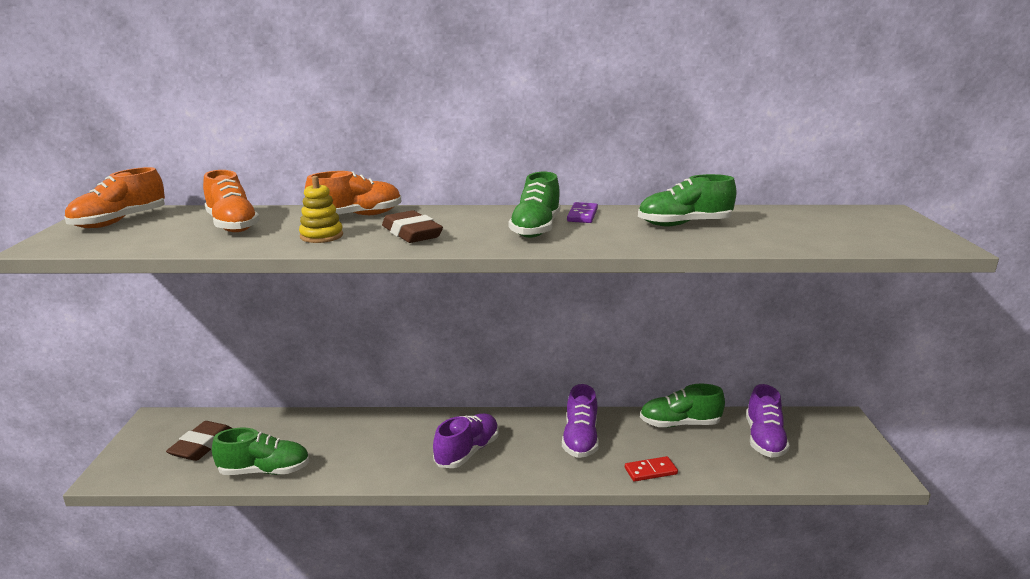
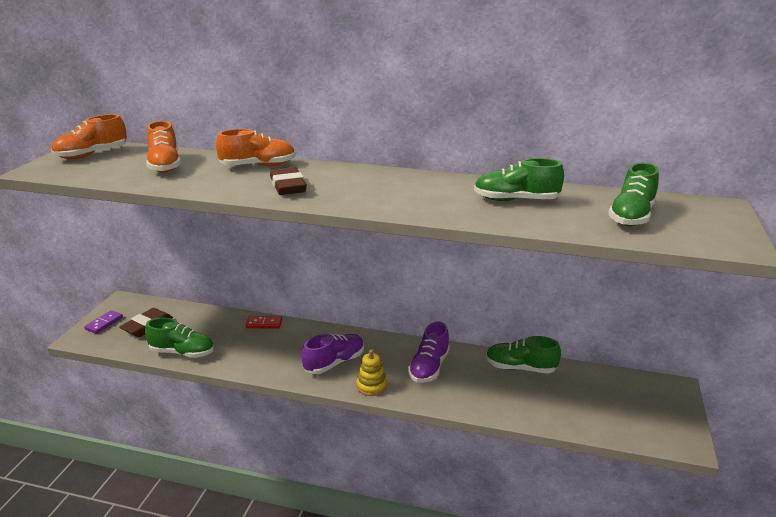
camera: 15 degrees right, 5 degrees up
(321, 236) = (220, 182): yellow stacking toy -> yellow stacking toy (371, 386)
(535, 229) = (387, 192): green shoe -> green shoe (631, 216)
(582, 215) = (436, 182): purple domino -> purple domino (104, 323)
(650, 471) = (474, 403): red domino -> red domino (264, 324)
(764, 439) = (589, 393): purple shoe -> none

